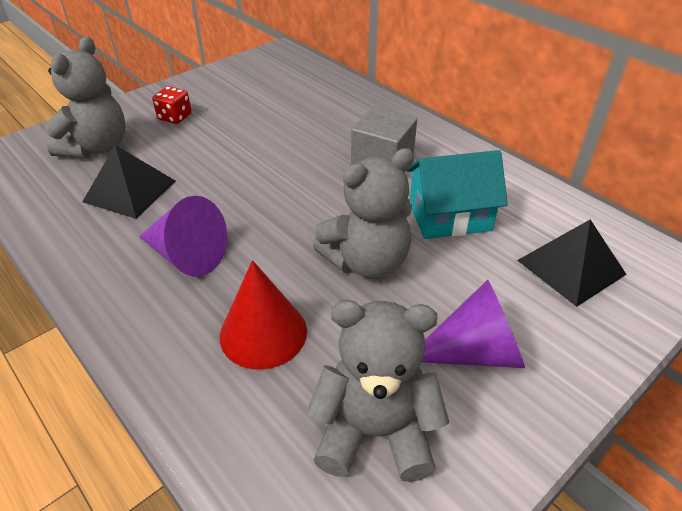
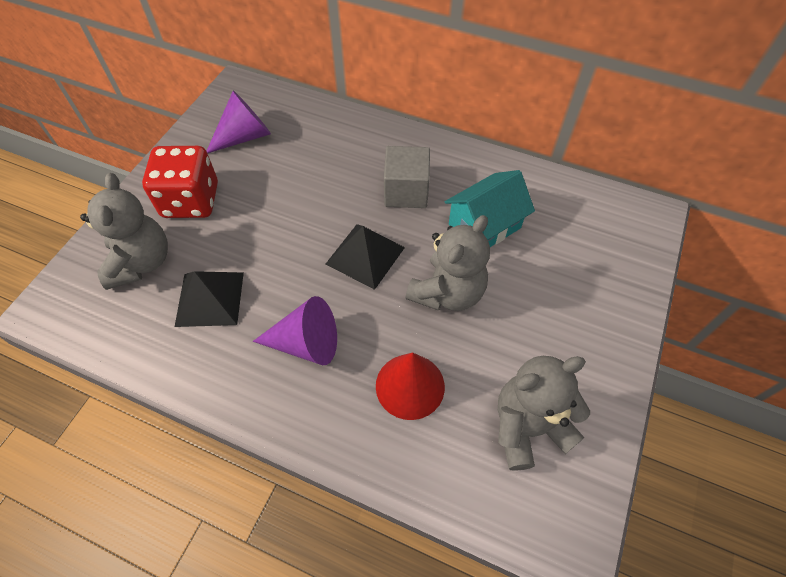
camera: 25 degrees left, 15 degrees up
(175, 117) = (191, 201): red dice -> red dice, size x2.00
(474, 351) = (558, 338): purple cone -> purple cone (244, 136)
(571, 267) = (587, 240): black pyramid -> black pyramid (365, 255)

